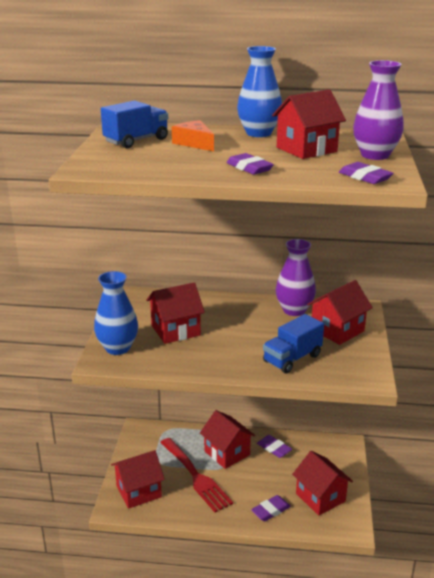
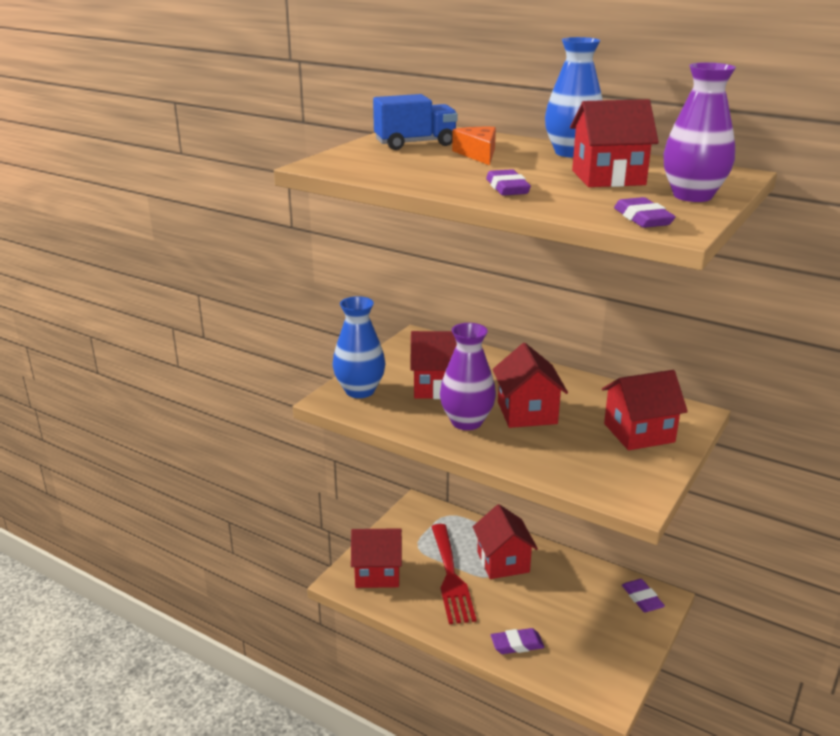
camera: 25 degrees right, 0 degrees up
(274, 448) = (564, 574): purple eraser -> purple eraser (642, 598)
(292, 359) = (553, 451): blue truck -> none
(294, 310) = (600, 397): purple vase -> purple vase (466, 422)
(320, 497) = (589, 650): red house -> red house (527, 413)

